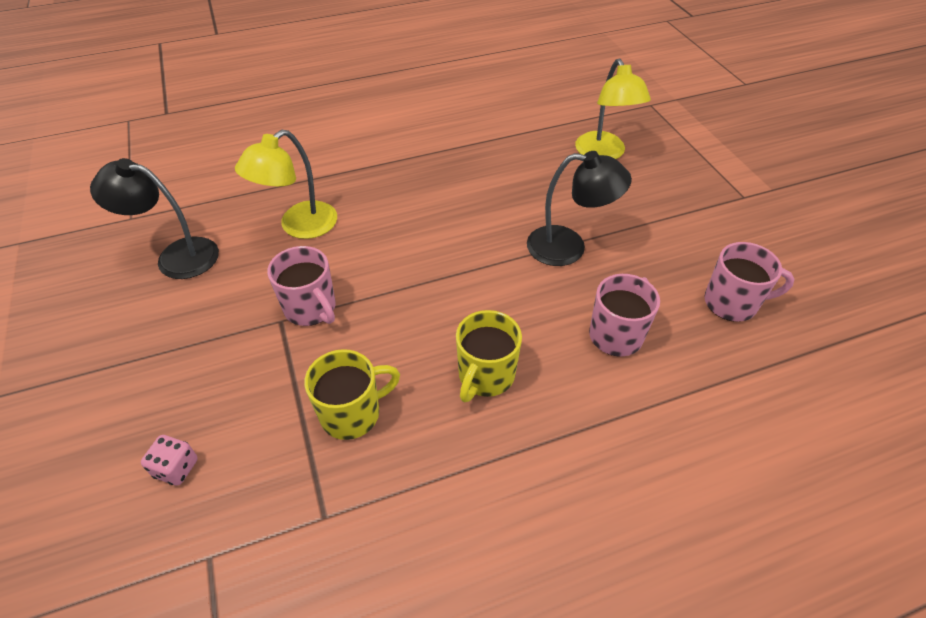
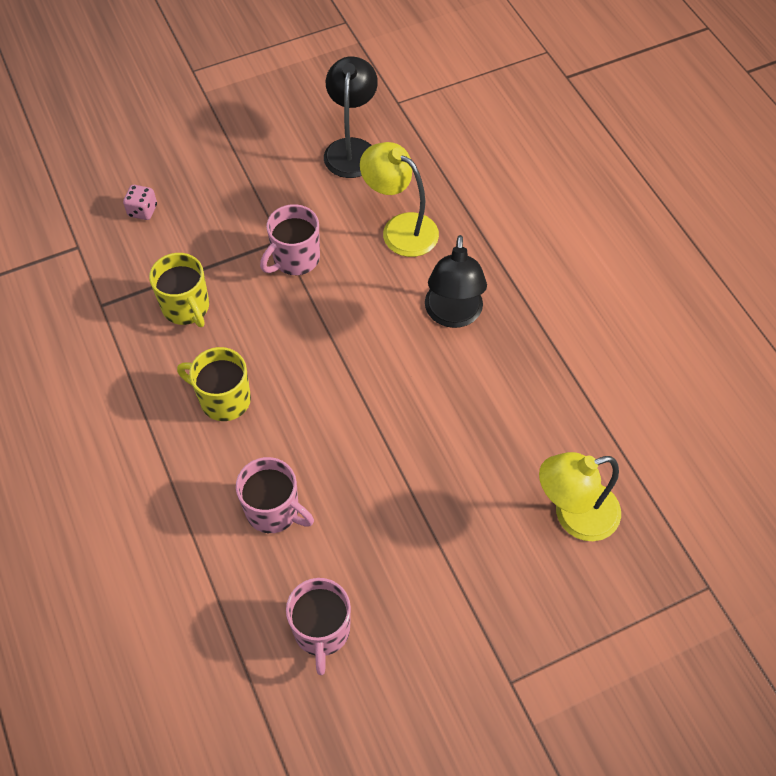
camera: 85 degrees right, 10 degrees up
(568, 247) = (394, 470): black lamp -> black lamp (453, 315)

